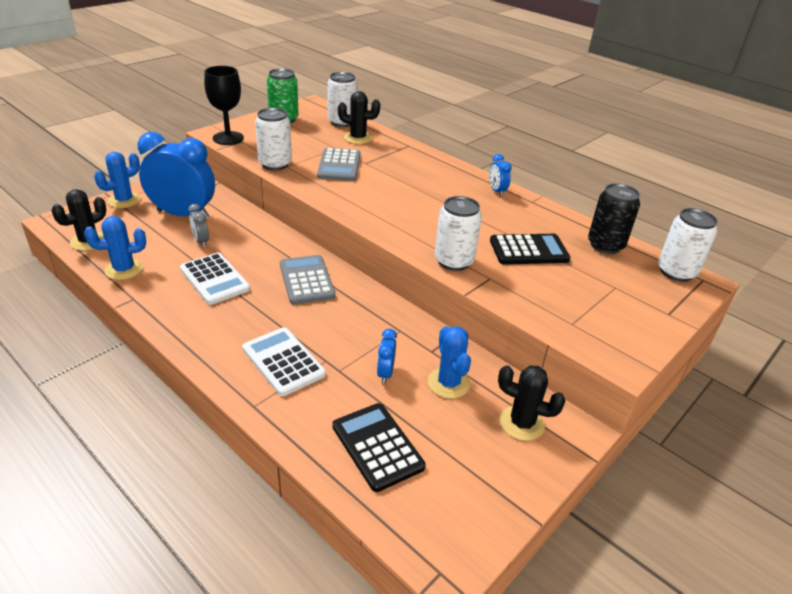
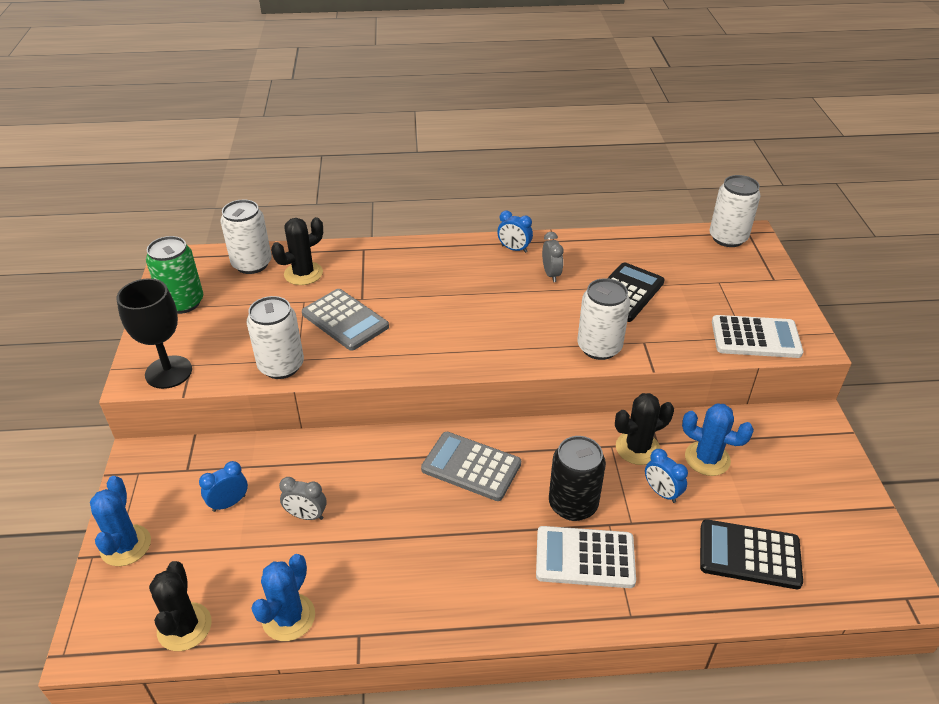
camera: 45 degrees left, 5 degrees up
(183, 214) = (229, 503): blue clock -> blue clock, size x0.43
(214, 279) = (394, 541): white calculator -> white calculator (755, 338)
(496, 214) = (551, 274): none -> grey clock
(521, 423) = (787, 446): black cactus -> black cactus (637, 448)
(605, 245) = (659, 247): black can -> black can (573, 504)

